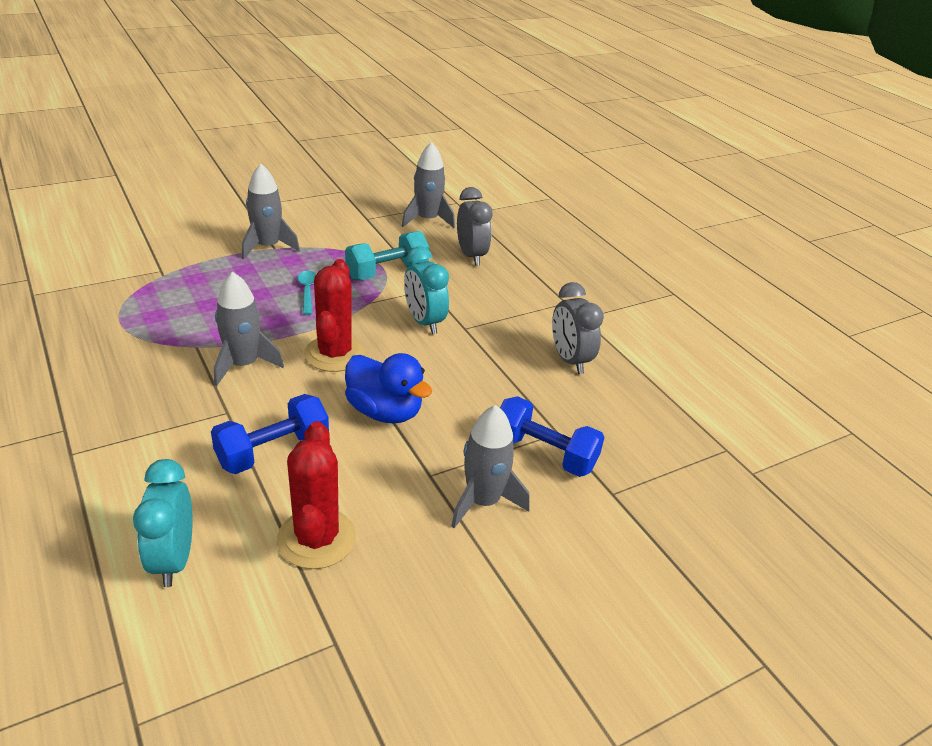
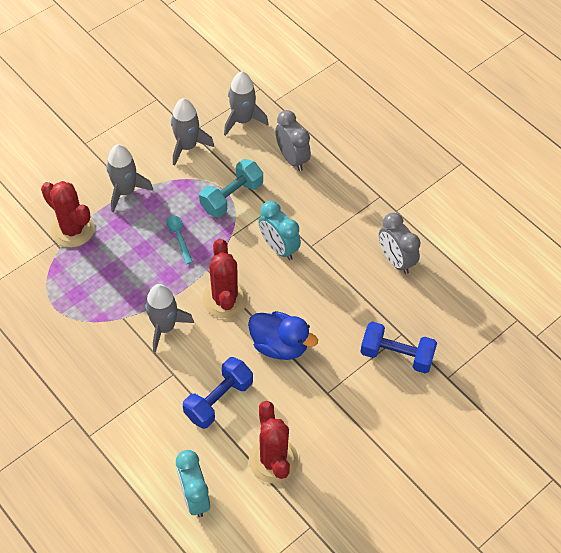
camera: 10 degrees left, 20 degrees up
(188, 264) = (72, 229): none -> red cactus
(483, 501) = (367, 405): grey rocket -> grey rocket (187, 146)

